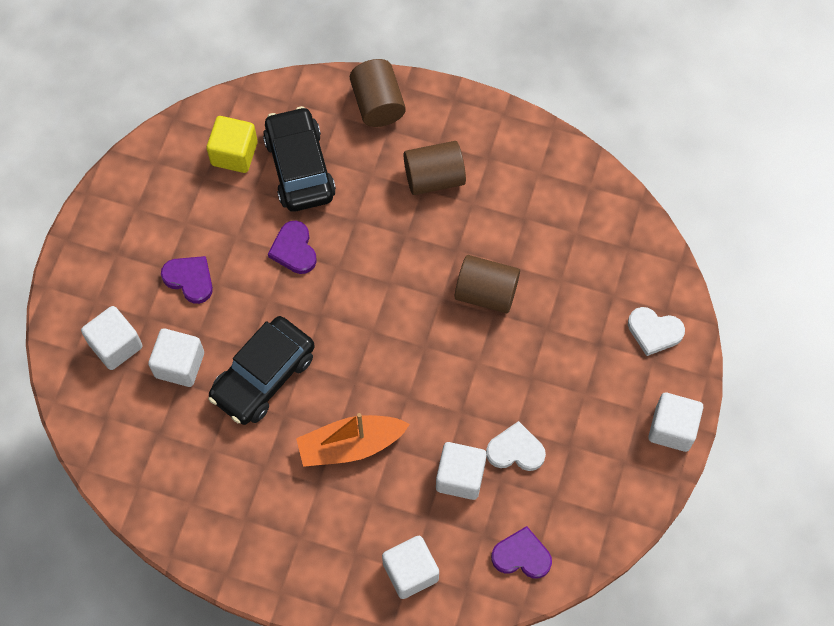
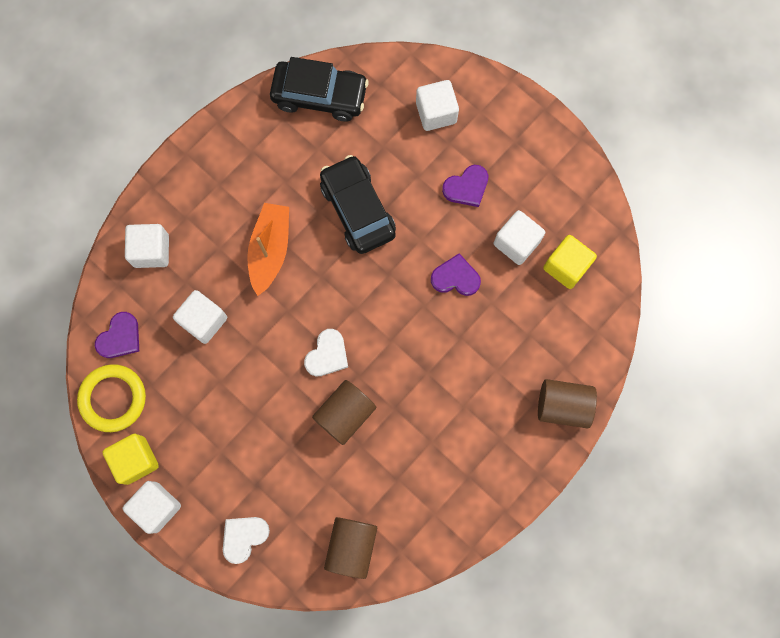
camera: 115 degrees right, 10 degrees up
(179, 365) = (397, 152): white cube -> white cube (516, 243)
(299, 167) = (529, 314): black car -> black car (320, 96)
(434, 178) = (469, 421): brown cylinder -> brown cylinder (351, 547)
(515, 450) = (202, 373): white heart -> white heart (327, 355)
(589, 529) = (113, 398): none -> yellow ring
(638, 473) = (135, 460): none -> yellow cube

